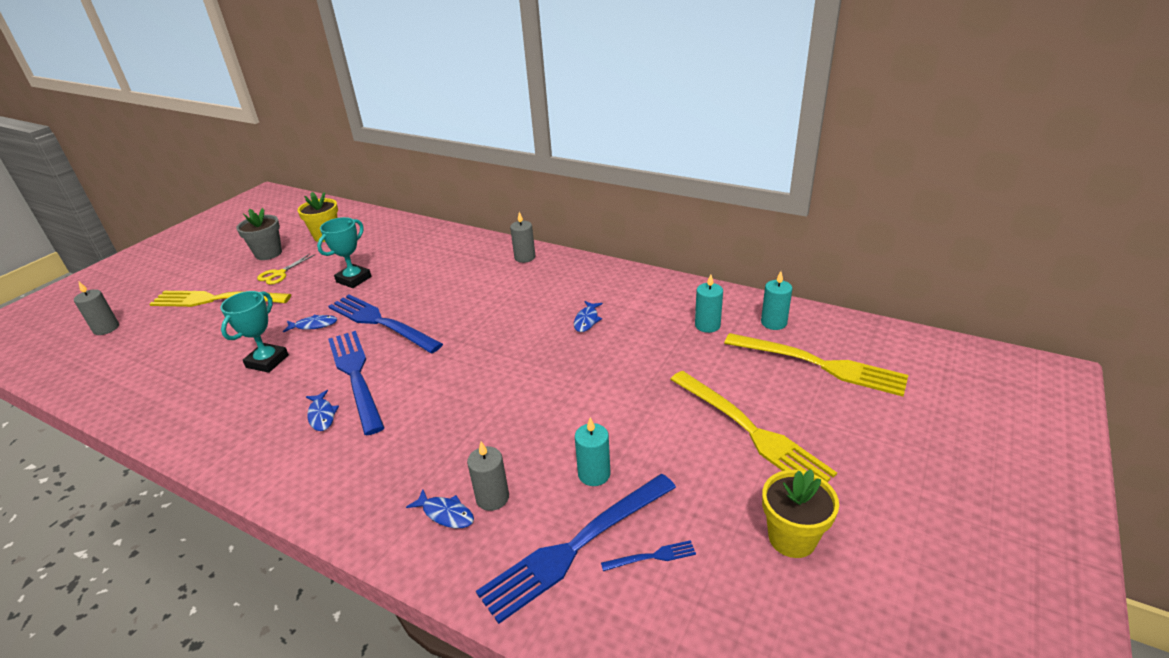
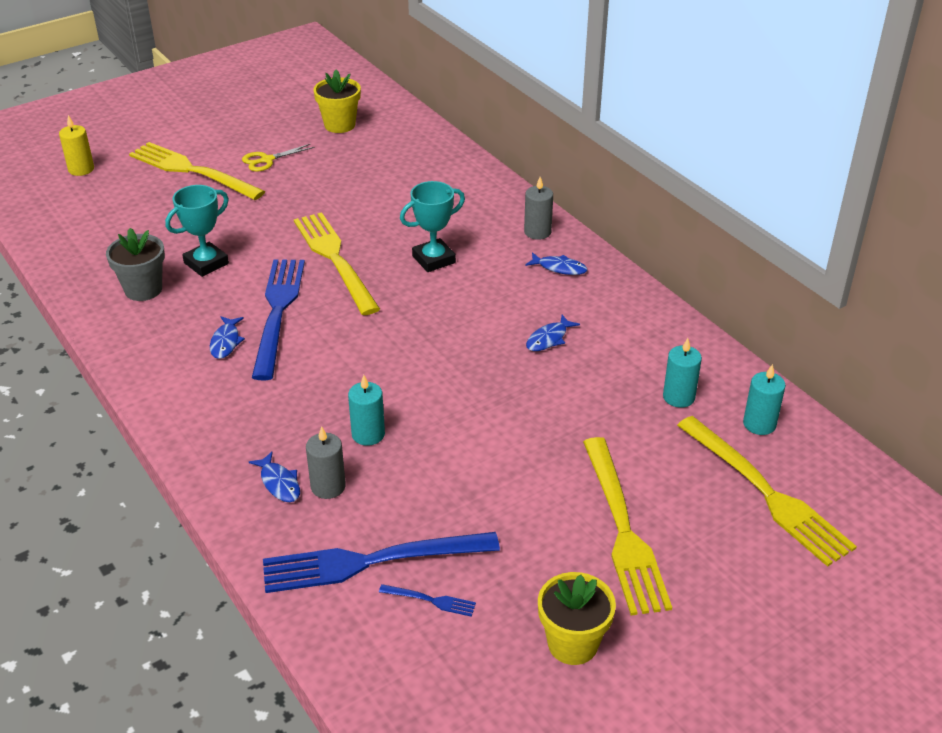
camera: 25 degrees right, 5 degrees up
(106, 328) = (81, 169): grey candle -> yellow candle
(268, 253) = (269, 128): grey flower pot -> grey flower pot (143, 289)
(314, 325) = (269, 238): blue fish -> blue fish (559, 268)
(354, 279) = (337, 194): turquoise trophy -> turquoise trophy (433, 259)
(380, 322) = (334, 258): blue fork -> yellow fork
(594, 474) = (434, 505): turquoise candle -> turquoise candle (368, 434)

